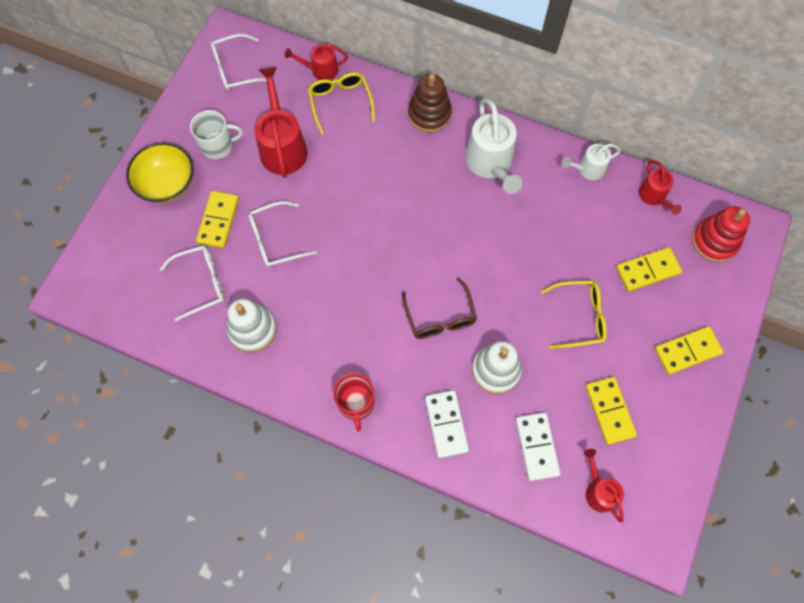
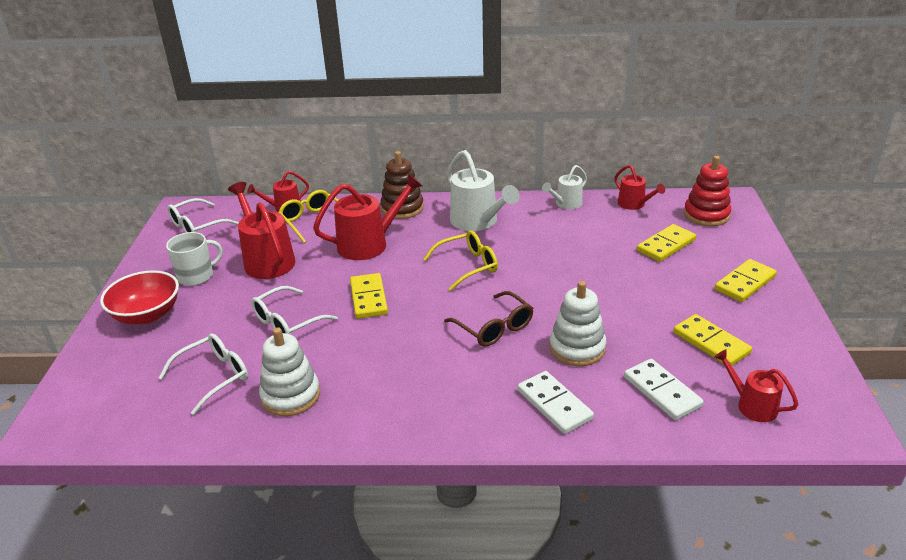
camera: 20 degrees left, 35 degrees down
(167, 183) = (147, 315): yellow bowl -> red bowl
(218, 221) = (216, 325): yellow domino -> yellow domino (368, 298)
(356, 403) = (443, 419): red mug -> none
(379, 158) = (369, 244): none -> red watering can
(579, 317) = (629, 290): yellow glasses -> yellow glasses (467, 266)

